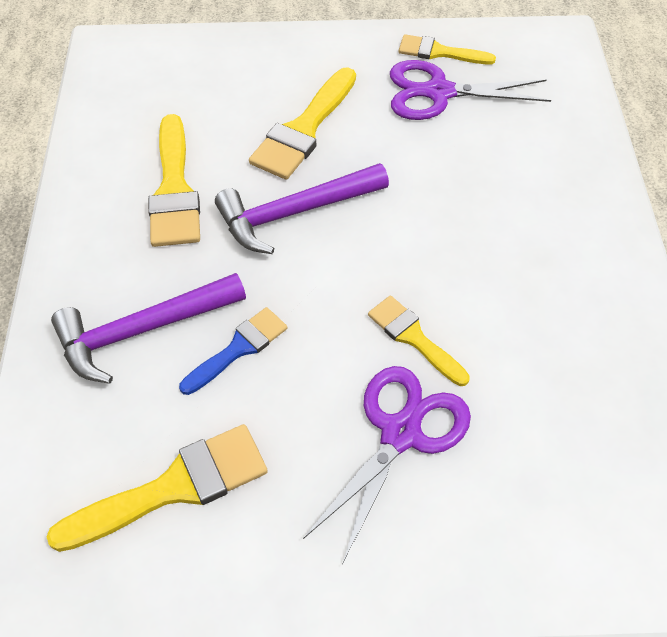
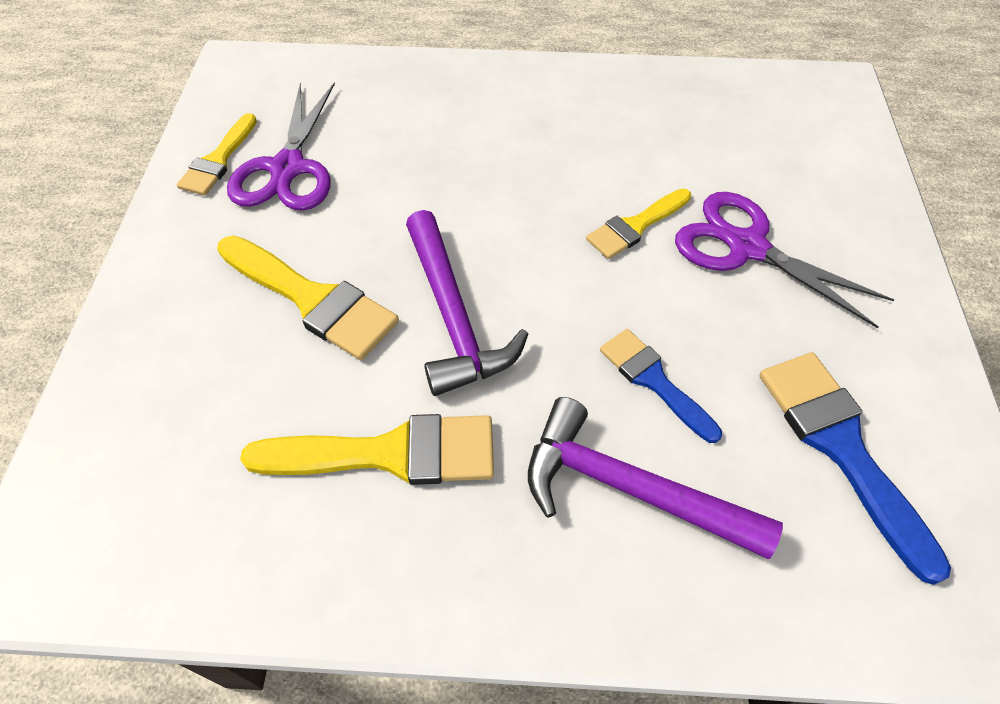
camera: 85 degrees left, 0 degrees up
(142, 330) = (629, 488): purple hammer -> purple hammer turned 135 degrees clockwise
(174, 487) = (841, 447): yellow brush -> blue brush

